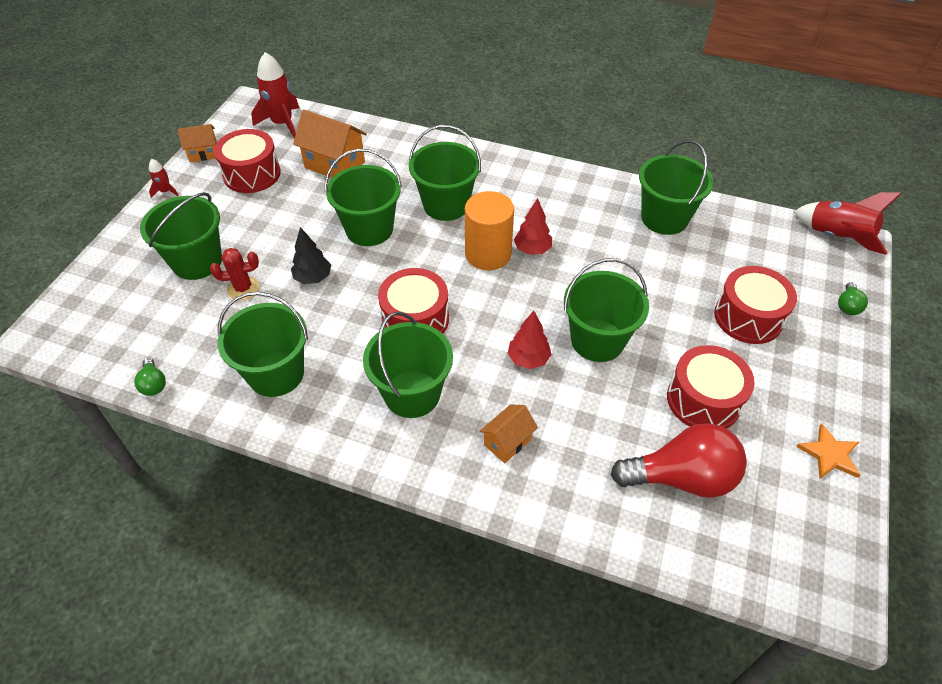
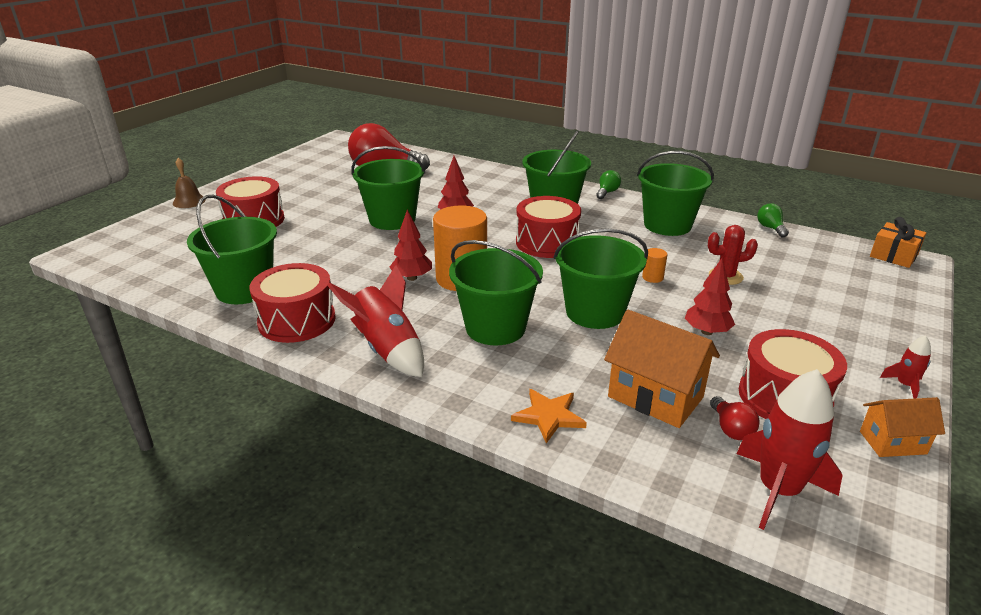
camera: 170 degrees left, 20 degrees down
(48, 346) = (893, 255): none -> orange gift
(197, 261) = (793, 302): green bucket -> none
(284, 220) = (707, 331): none -> red tree
(294, 151) = (731, 429): none -> red light bulb
(313, 278) = (652, 277): black tree -> orange cylinder
(507, 442) = (489, 187): orange house -> none
(703, 400) = (338, 190): red drum -> red drum (297, 320)
(829, 454) = (282, 169): orange star -> orange star (549, 416)
(836, 237) = (91, 258): red rocket -> red rocket (387, 349)
(847, 306) = (162, 219): green light bulb -> green light bulb (607, 192)
(860, 345) = (189, 201): none -> brown bell

